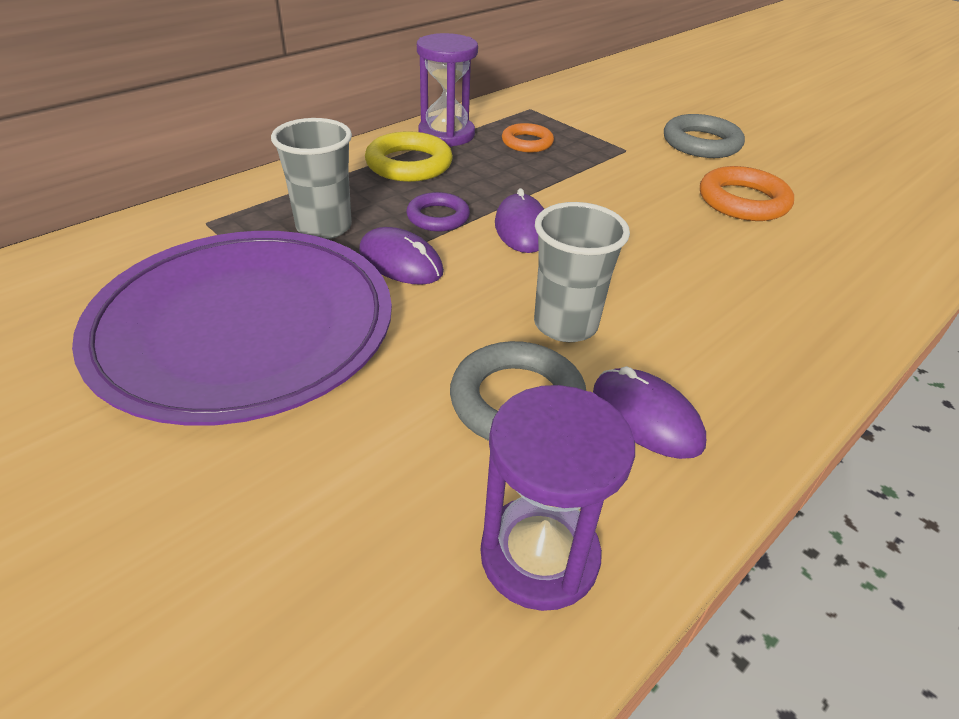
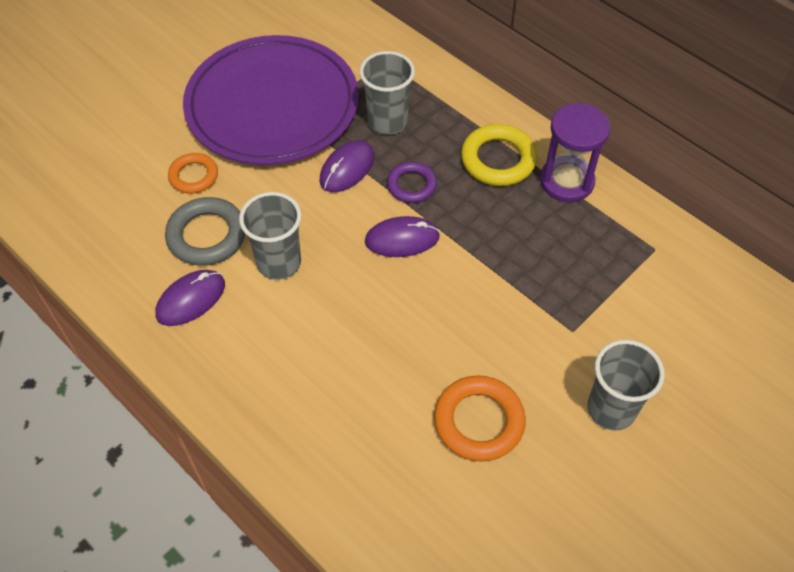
camera: 90 degrees right, 15 degrees up
(527, 142) = (566, 245): orange ring -> orange ring (194, 176)
(539, 555) = (104, 244): purple hourglass -> none
(701, 143) = (611, 409): grey ring -> grey cup

